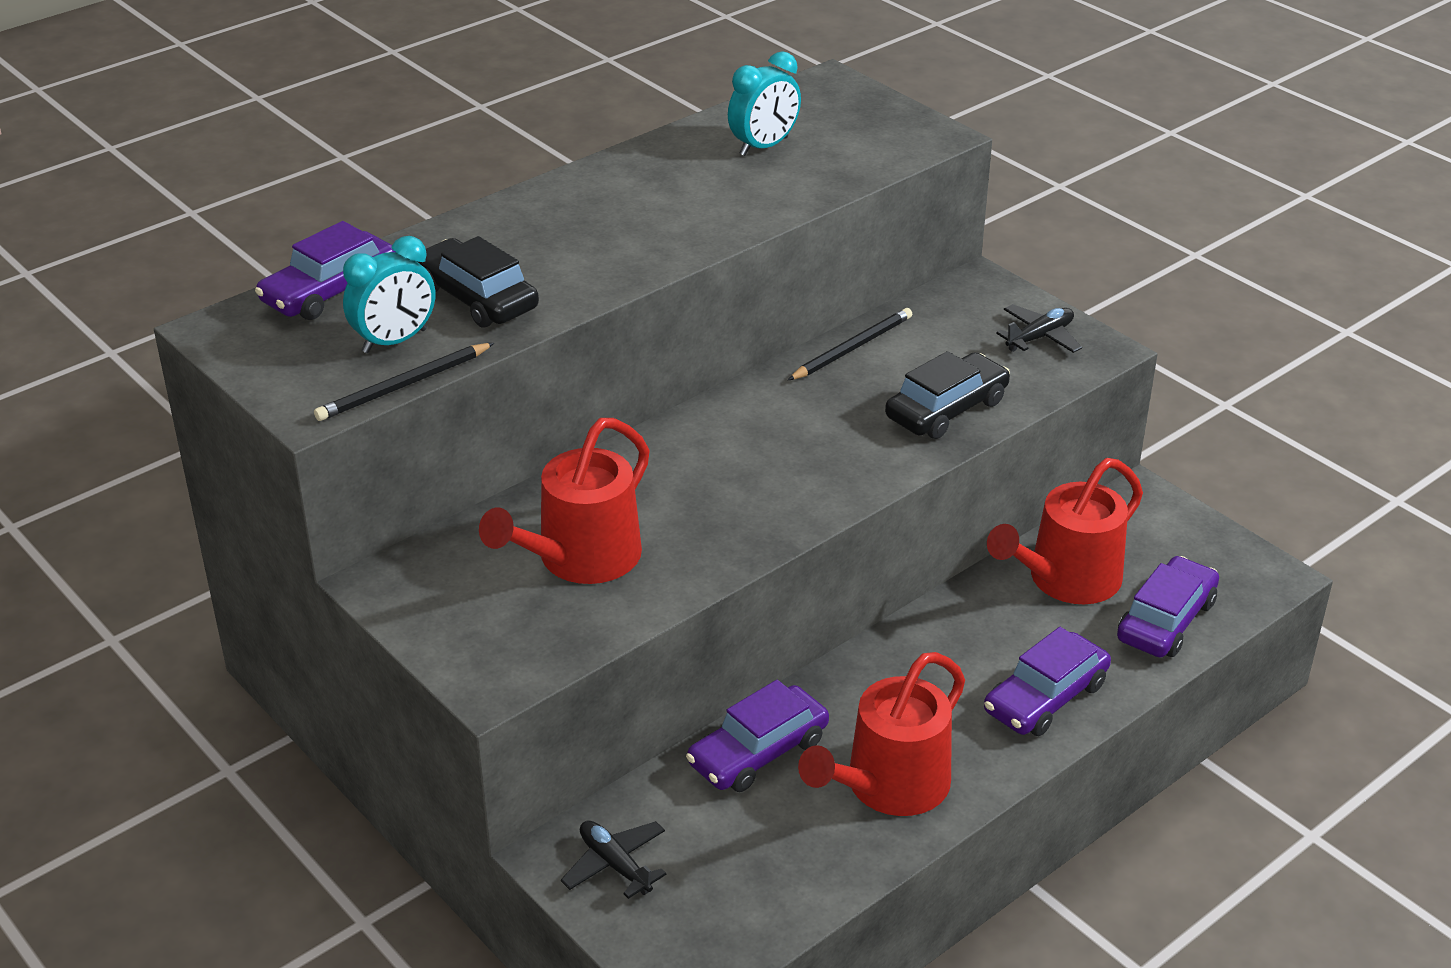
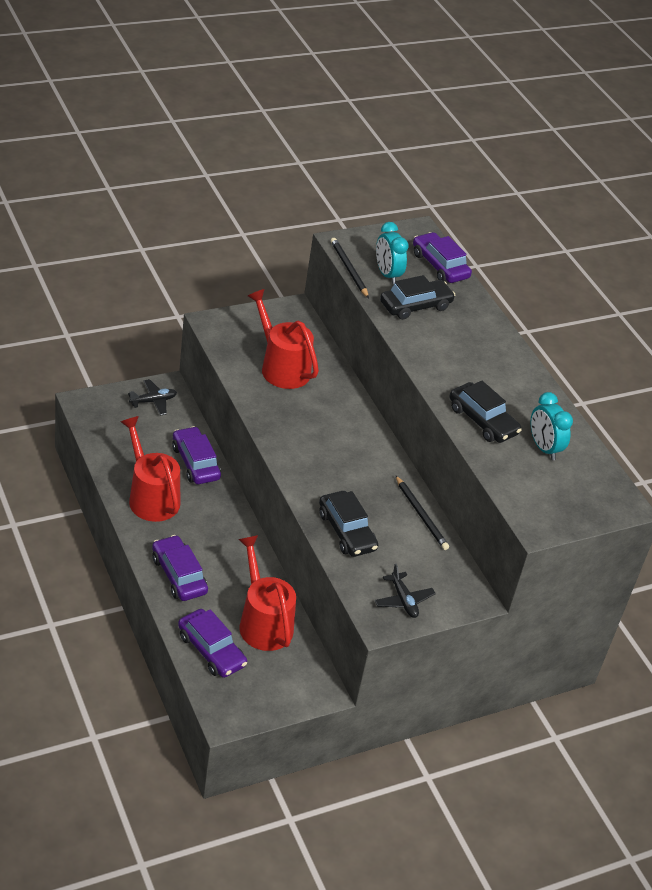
camera: 100 degrees right, 5 degrees up
(743, 199) = (482, 420): none -> black car

